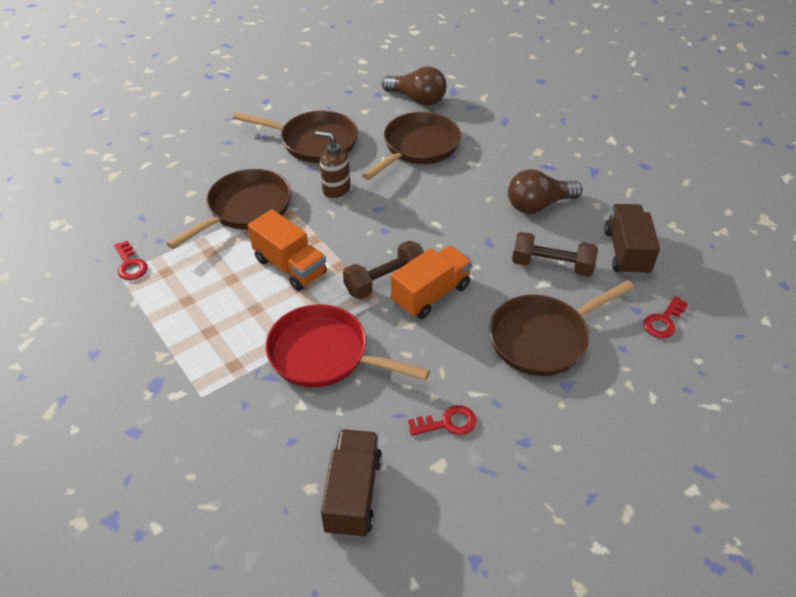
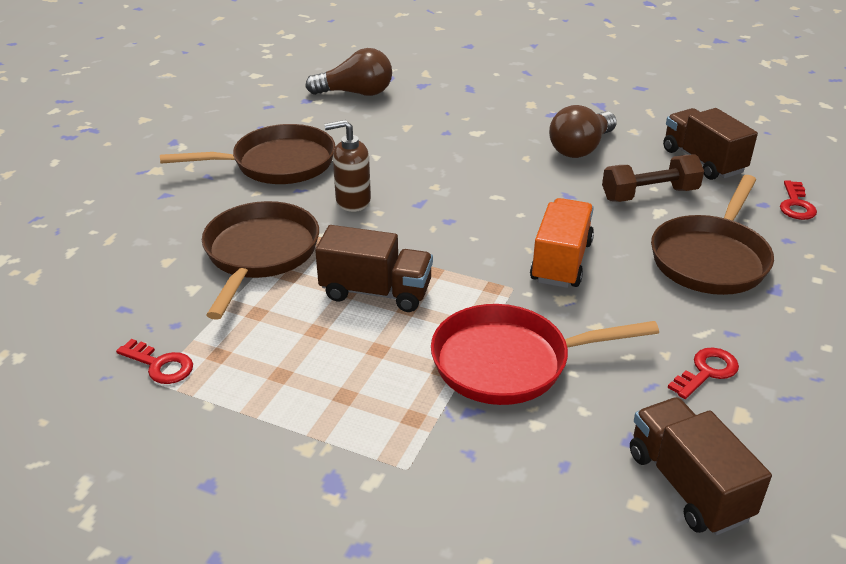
camera: 30 degrees left, 10 degrees down
(290, 266) = (376, 292): orange truck -> brown truck
(385, 281) = (499, 267): brown dumbbell -> none
(418, 147) = (403, 135): brown pan -> none

